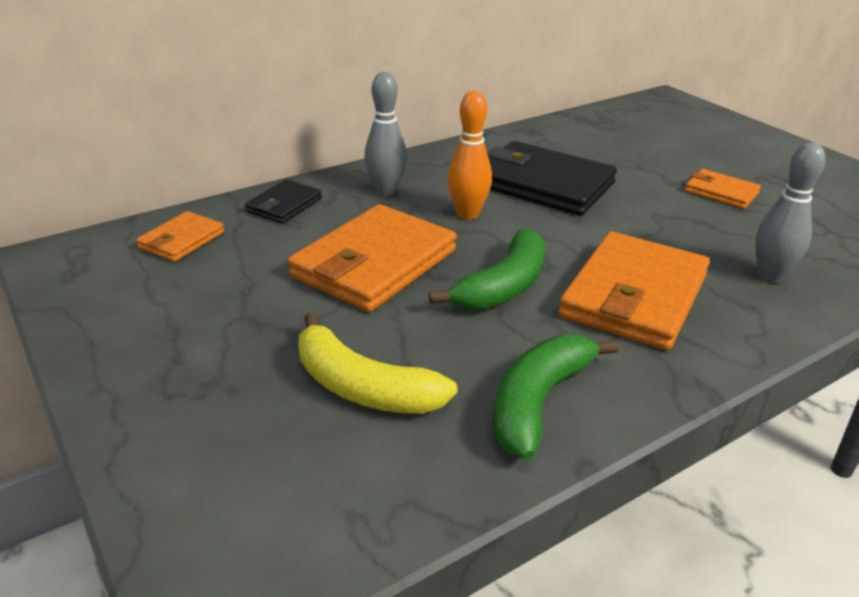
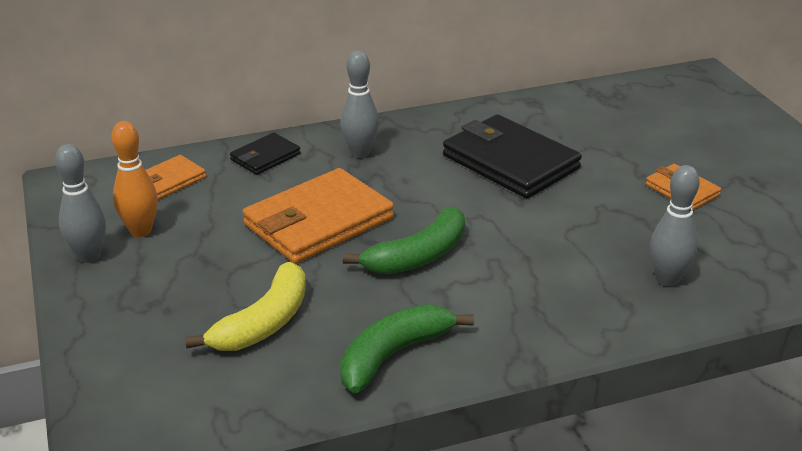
camera: 15 degrees right, 0 degrees up
(106, 337) = (89, 256): none -> grey bowling pin
(363, 387) = (264, 323): yellow banana -> yellow banana turned 105 degrees counterclockwise
(467, 214) = (422, 185): orange bowling pin -> orange bowling pin (141, 231)
(634, 296) = (527, 280): orange wallet -> none

